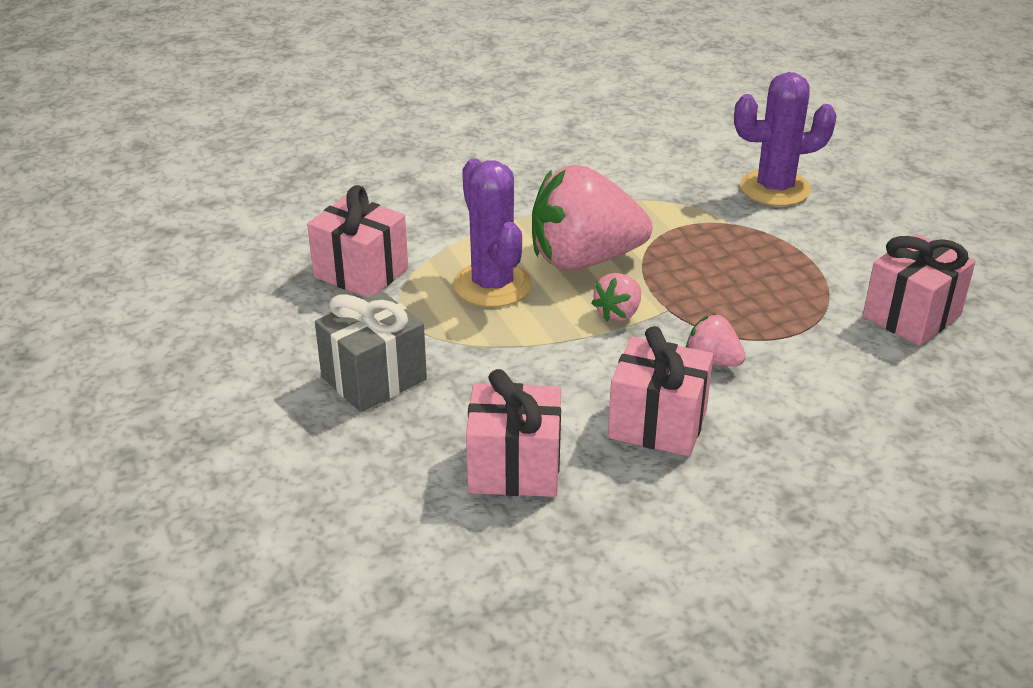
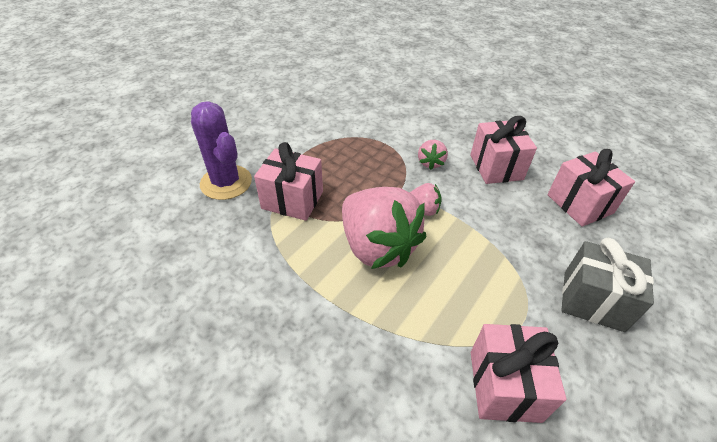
camera: 120 degrees left, 10 degrees up
(492, 285) = (446, 284): purple cactus -> none
(911, 316) = (337, 112): pink gift -> pink gift (292, 200)

